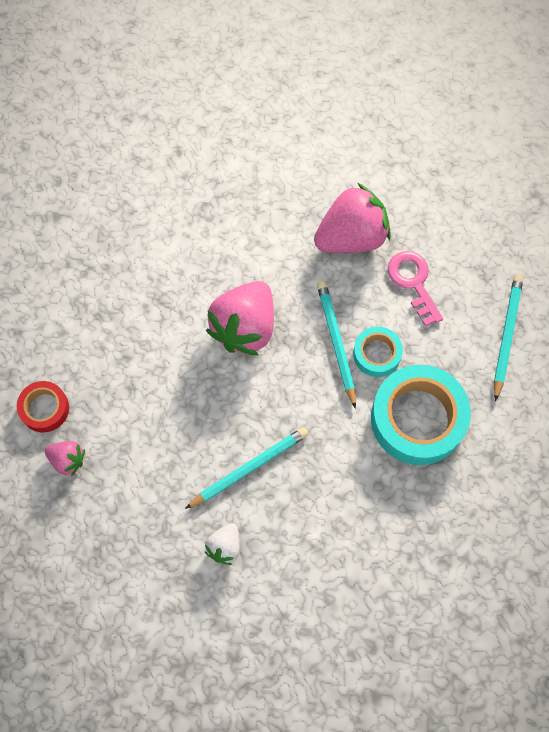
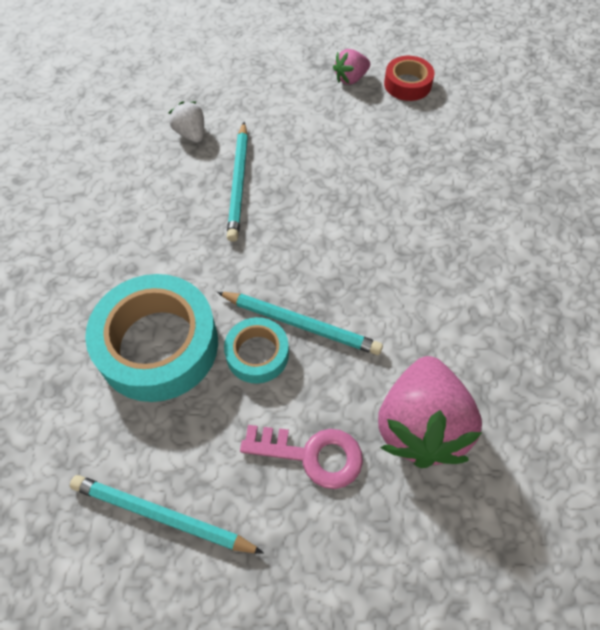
camera: 125 degrees right, 10 degrees down
(245, 327) = (379, 255): pink strawberry -> none
(506, 336) = (162, 516): turquoise pencil -> turquoise pencil turned 150 degrees clockwise

